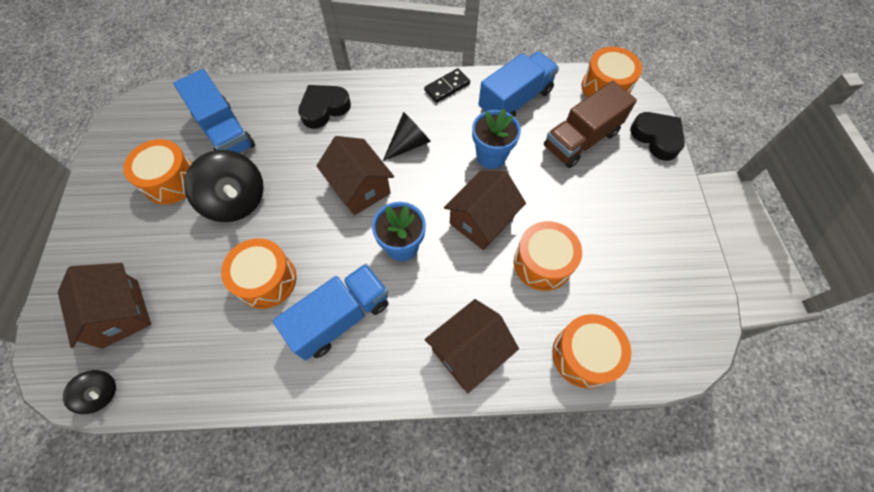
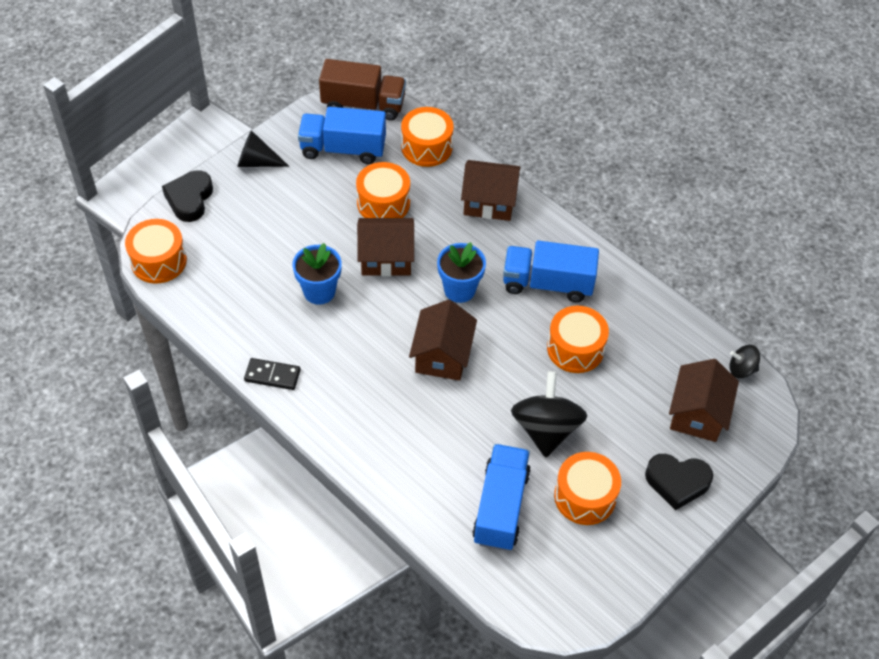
camera: 135 degrees left, 10 degrees down
(101, 393) = (741, 369): black spinning top -> black spinning top turned 60 degrees counterclockwise
(324, 109) = (395, 451): black heart -> black heart (677, 482)
(409, 144) = (365, 356): black cone -> black cone (257, 162)
(515, 100) = (238, 314): blue truck -> blue truck (343, 149)
(581, 140) = (240, 244): brown truck -> brown truck (363, 104)

